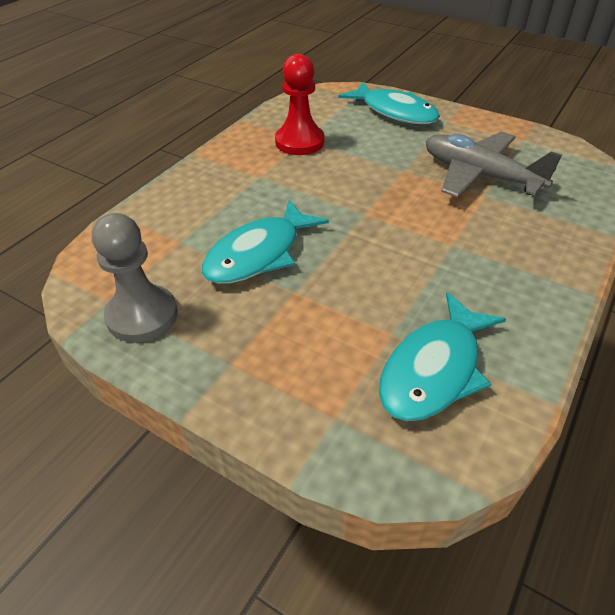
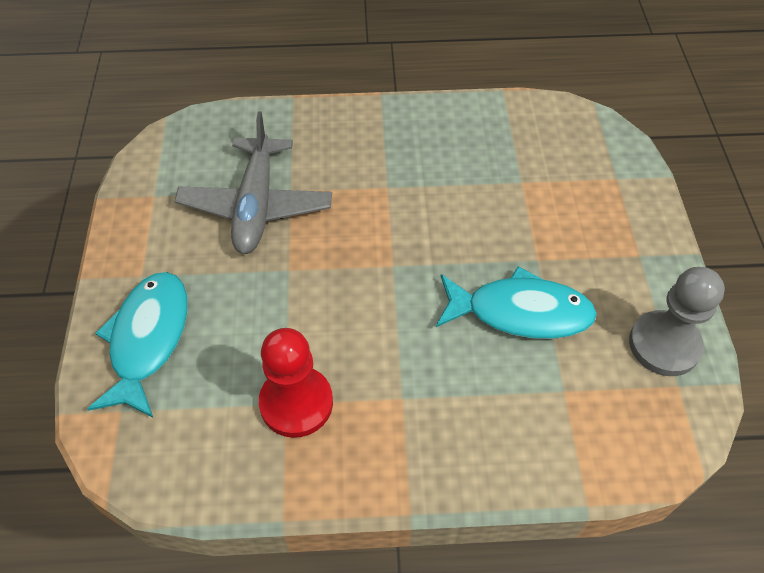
camera: 125 degrees left, 10 degrees up
(434, 369) = (532, 148): turquoise fish -> none

